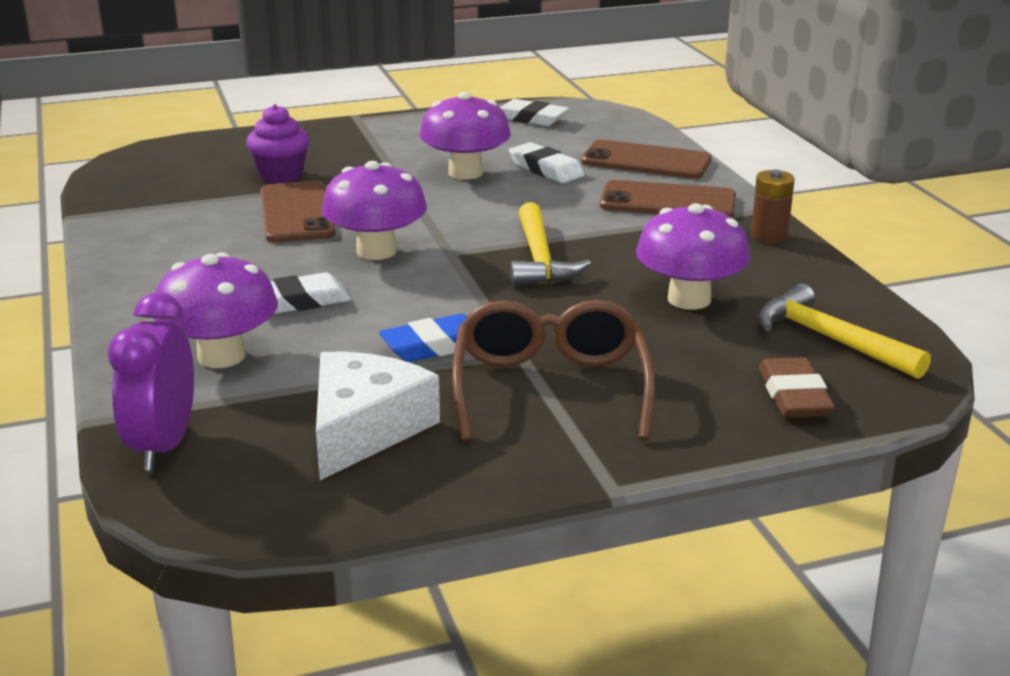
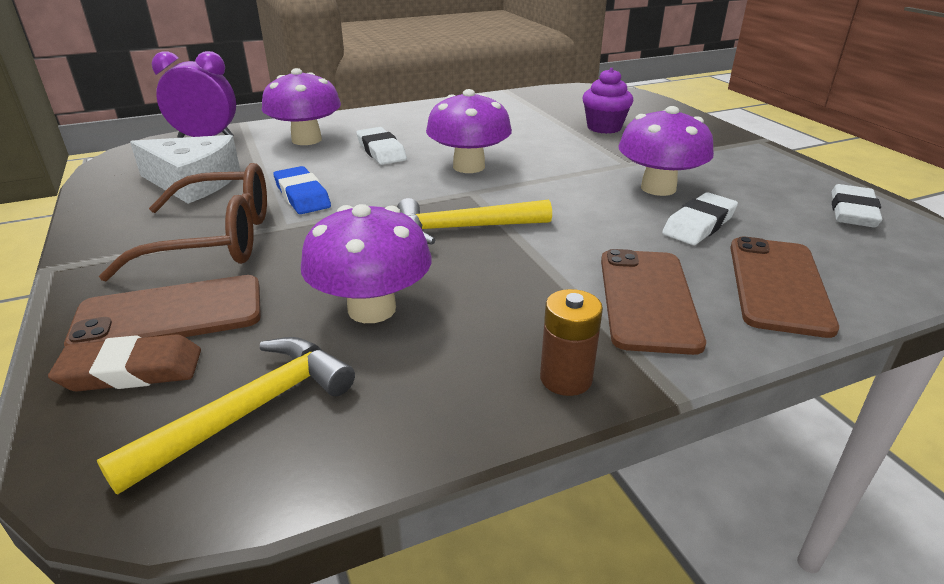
camera: 85 degrees right, 5 degrees up
(297, 213) = (533, 138): brown phone -> brown phone (170, 315)

